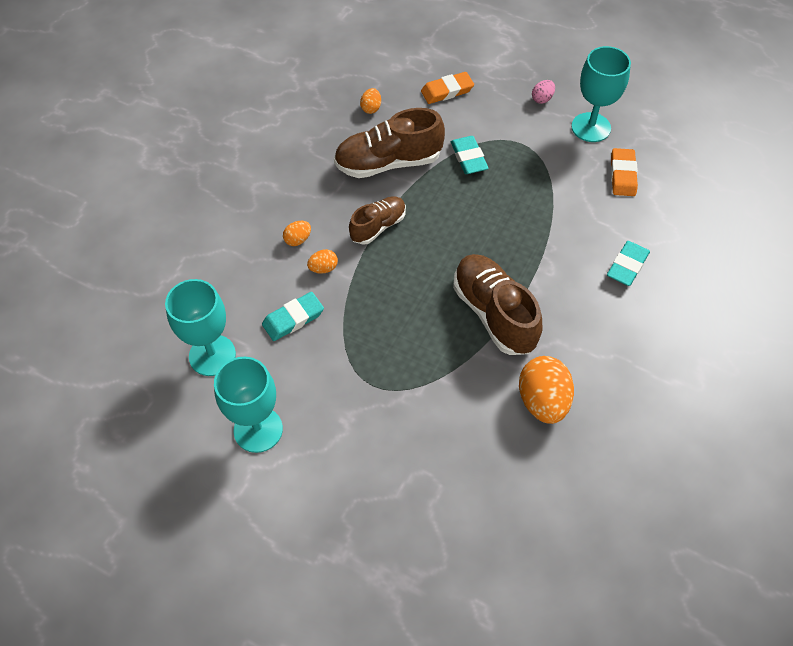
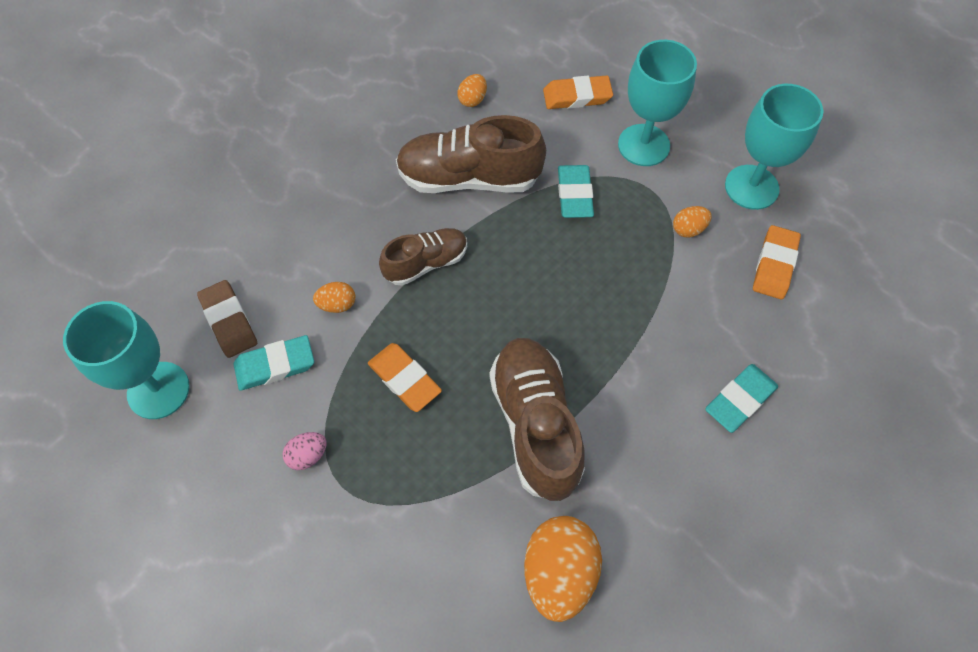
camera: 15 degrees right, 5 degrees up
(247, 297) = (229, 321): none -> brown eraser
(258, 429) = (176, 510): turquoise goblet -> turquoise goblet (643, 145)
(298, 240) = (319, 257): orange egg -> orange egg (688, 229)
(391, 306) = (404, 379): none -> orange eraser
(542, 99) = (698, 133): pink egg -> pink egg (308, 455)

